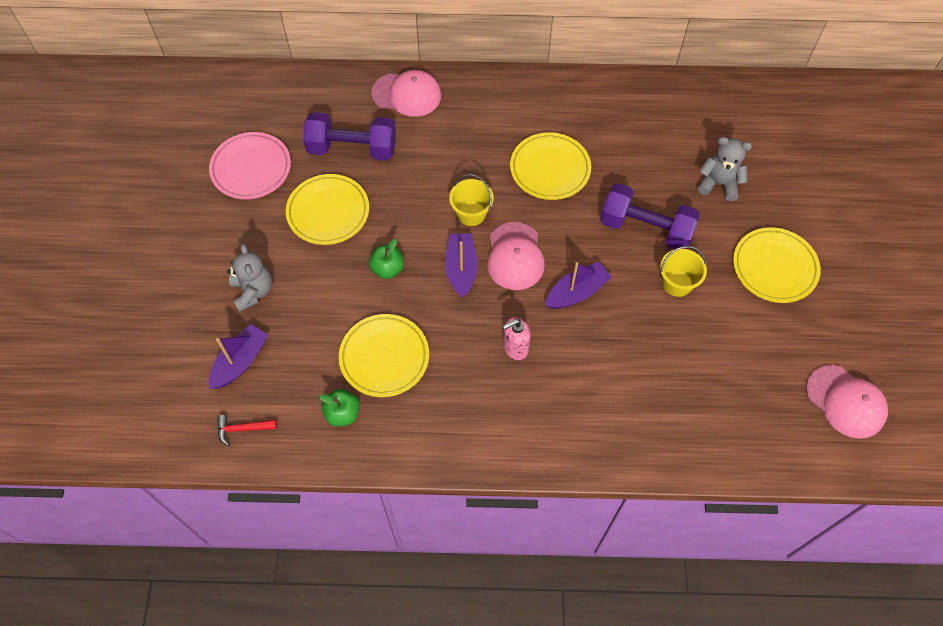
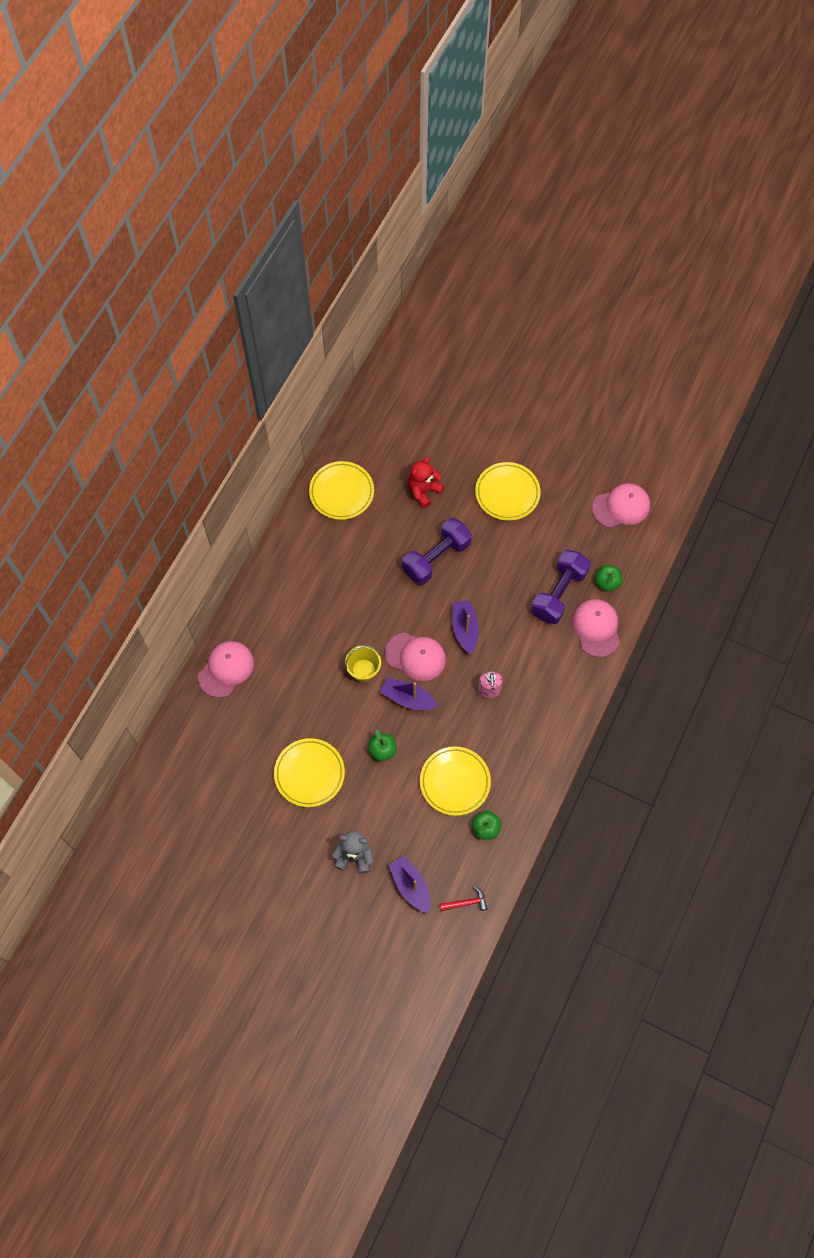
camera: 65 degrees left, 5 degrees up
(243, 429) = (466, 902): red hammer -> red hammer turned 120 degrees counterclockwise
(251, 168) = (236, 818): pink plate -> none
(352, 149) = (258, 732): purple dumbbell -> purple dumbbell (559, 593)
(550, 169) = (352, 597): yellow plate -> yellow plate (341, 492)
(663, 437) = (596, 628): none -> pink cap
(677, 283) = (489, 561): yellow bucket -> none
(718, 184) = (424, 491): grey teddy bear -> red teddy bear
(732, 426) = (607, 582): none -> green apple

